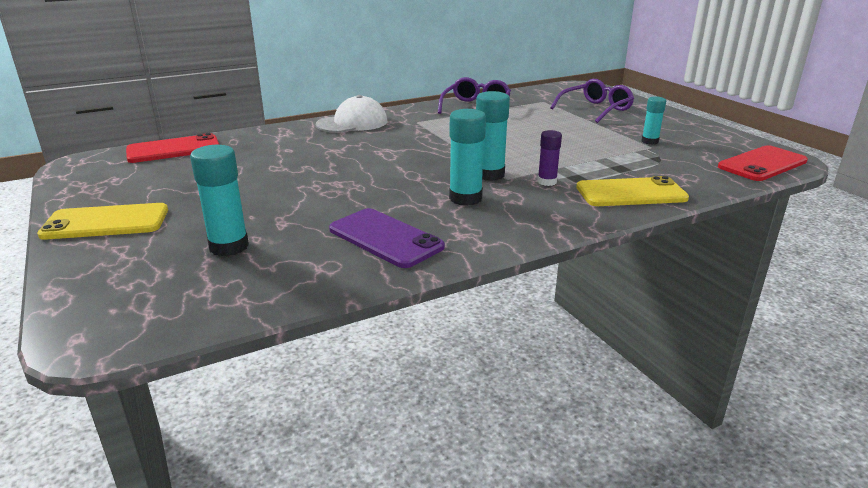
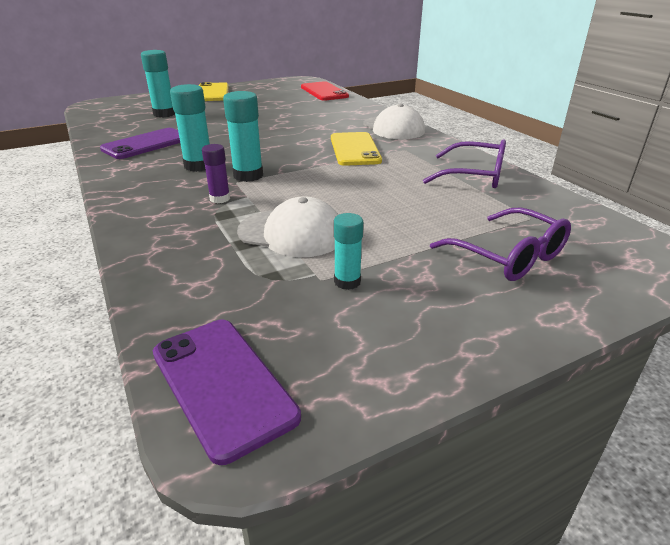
camera: 90 degrees right, 5 degrees up
(597, 155) = (291, 233): none -> white cap
(631, 193) = (168, 239): yellow phone -> yellow phone (354, 149)
(762, 164) = (223, 383): red phone -> purple phone

